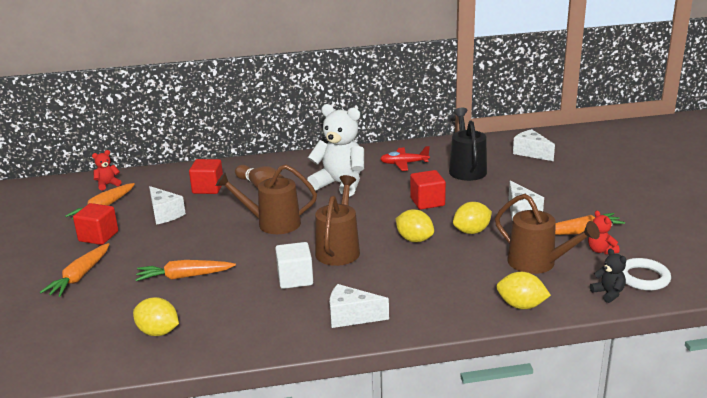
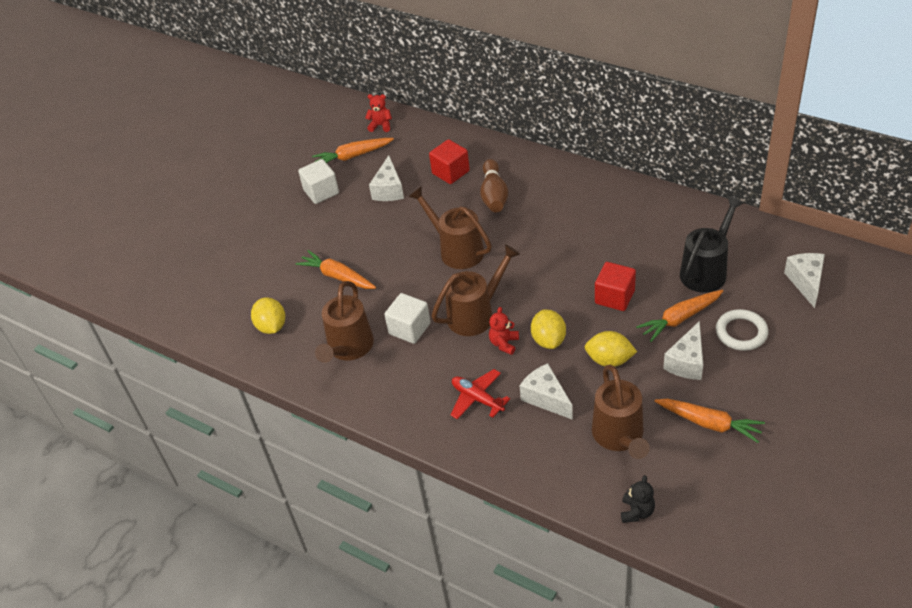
camera: 45 degrees right, 20 degrees up
(80, 277) = (273, 233): orange carrot -> orange carrot (680, 319)
(98, 236) = (321, 192): red cube -> white cube
(256, 313) = (348, 348): none -> brown watering can
(340, 184) = (564, 227): white teddy bear -> none
(351, 317) = (407, 397): white cheese -> white cheese (546, 398)
(404, 163) = (654, 229): red plane -> red plane (477, 398)
(521, 305) = (546, 474): yellow lemon -> none
(601, 250) = (698, 459): red teddy bear -> red teddy bear (504, 343)
(643, 278) = (693, 516): white ring -> white ring (741, 332)

